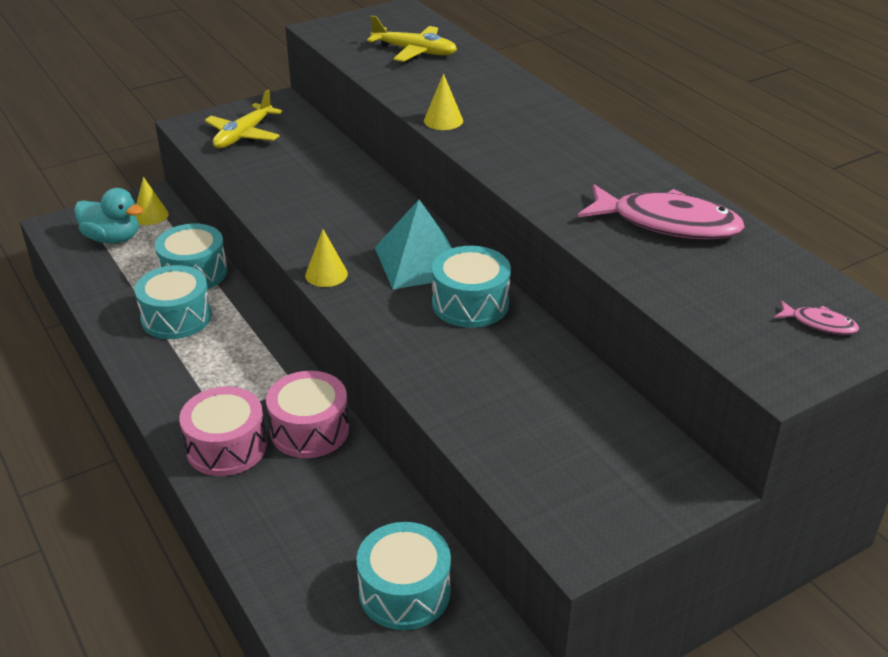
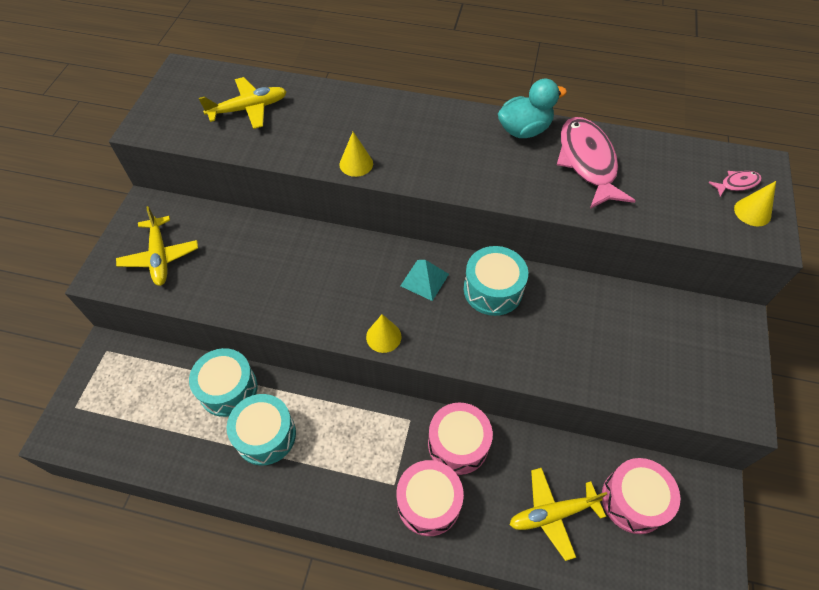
camera: 45 degrees left, 20 degrees up
(112, 238) = (124, 409): turquoise duck -> turquoise duck (524, 130)
(150, 215) = (127, 365): yellow cone -> yellow cone (752, 212)
(313, 537) = (552, 514): none -> yellow plane
(404, 592) = (633, 500): turquoise drum -> pink drum
(420, 262) = (424, 280): turquoise pyramid -> turquoise pyramid, size x0.60
(667, 223) = (587, 162): pink fish -> pink fish turned 75 degrees counterclockwise

